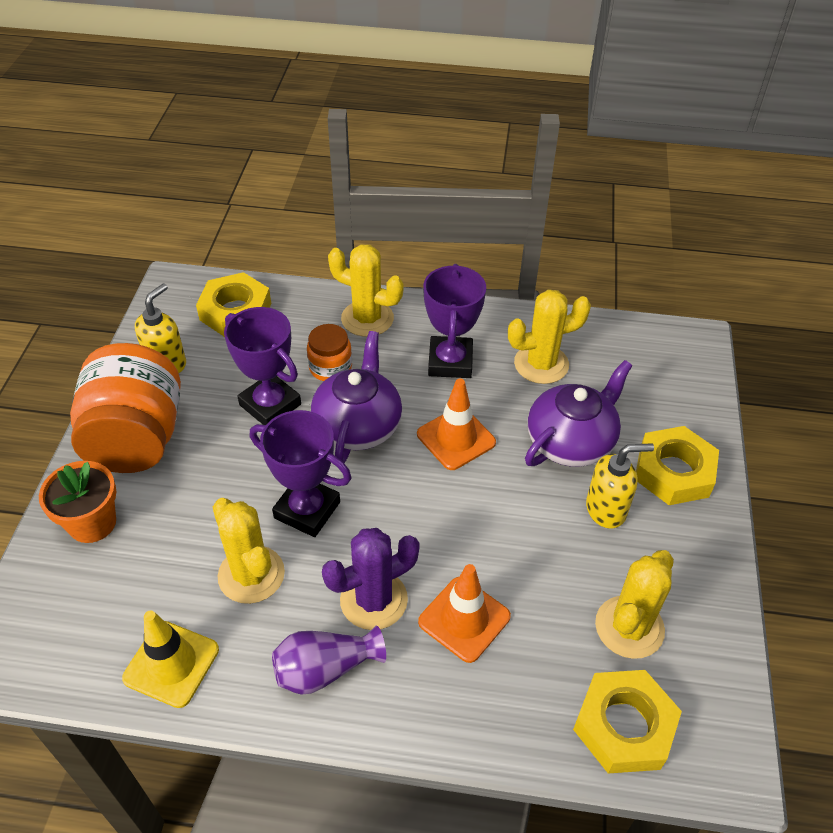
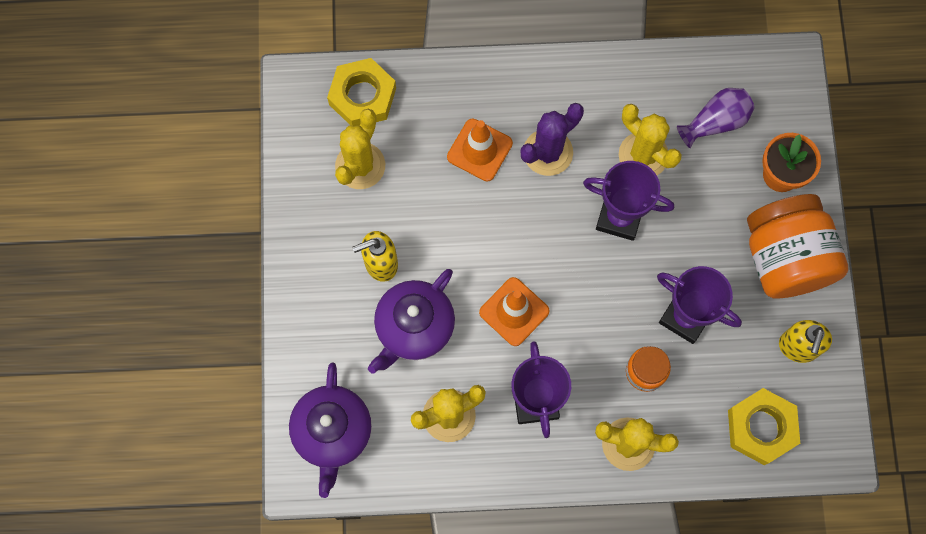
camera: 170 degrees right, 25 degrees up
(171, 664) = (673, 81): yellow traffic cone -> none
(325, 669) = (568, 97): purple vase -> purple vase (715, 122)
(358, 425) = (602, 309): purple teapot -> purple teapot (332, 432)
(673, 471) = (325, 312): yellow nut -> none

